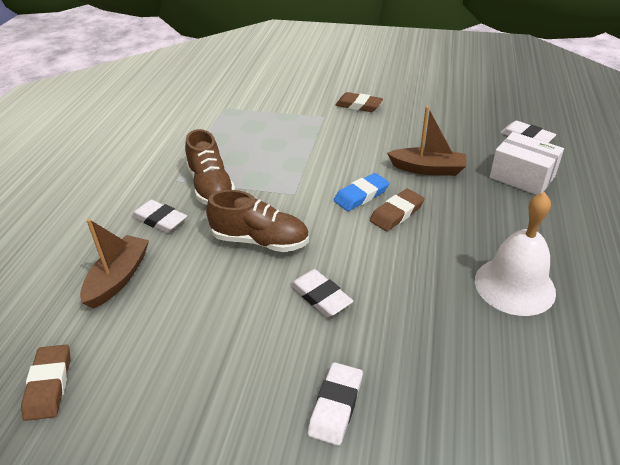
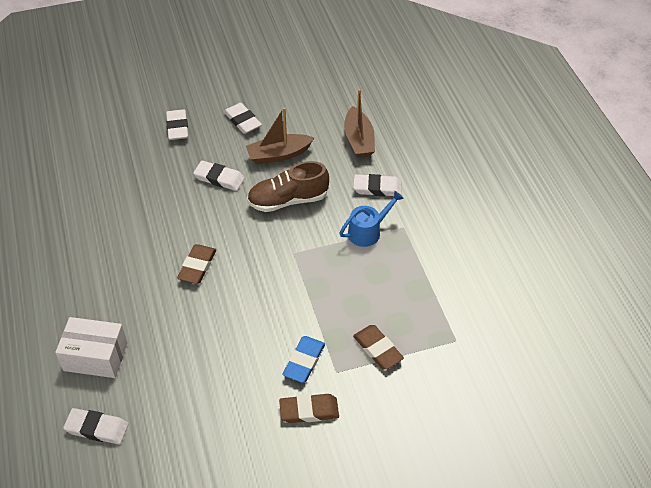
camera: 150 degrees right, 10 degrees up
(49, 385) = (333, 82): brown eraser -> brown eraser (378, 349)
(211, 187) = (368, 232): brown shoe -> blue watering can
(232, 373) = (242, 121): none -> white eraser
(361, 195) = (236, 273): blue eraser -> blue eraser (304, 361)
(428, 169) = (189, 331): brown boat -> brown boat (278, 155)
(514, 285) = (89, 235): white bell -> none

